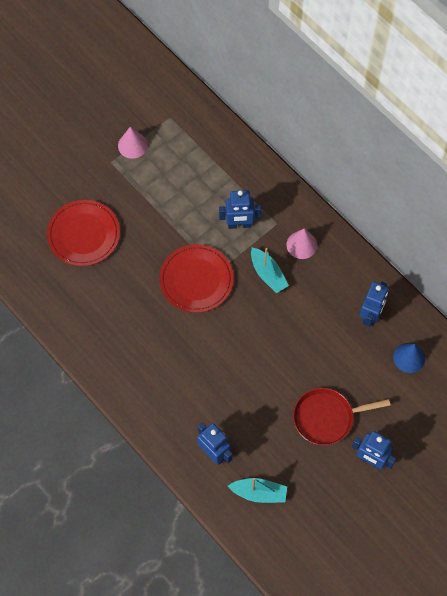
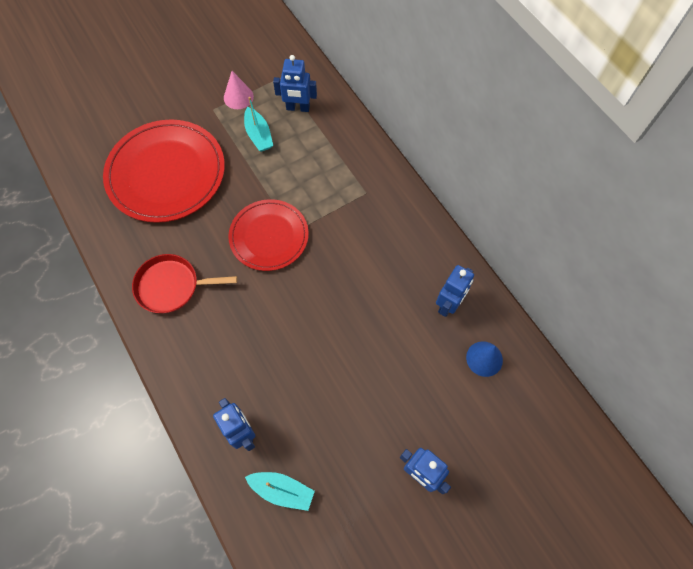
camera: 10 degrees right, 0 degrees up
(84, 234) = (166, 173): red plate -> red plate, size x1.57
(239, 225) = (326, 188): blue robot -> blue robot (298, 108)
(268, 274) = (345, 242): turquoise boat -> turquoise boat (258, 135)
(301, 245) = (387, 218): pink cone -> none
(326, 418) = (378, 413): red pan -> red pan (171, 286)

